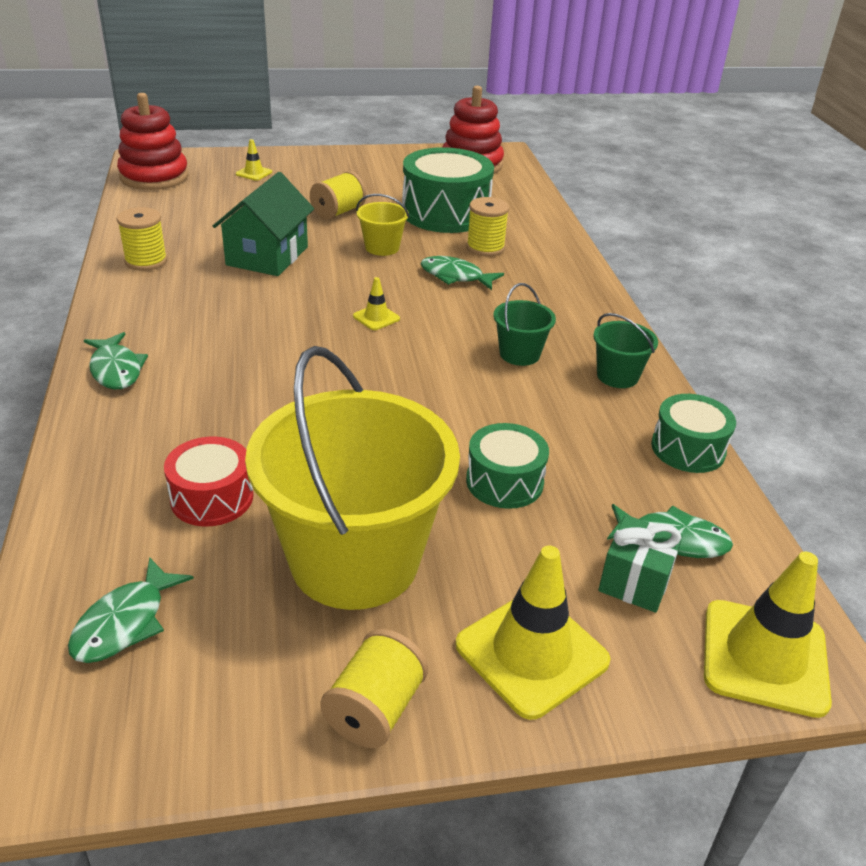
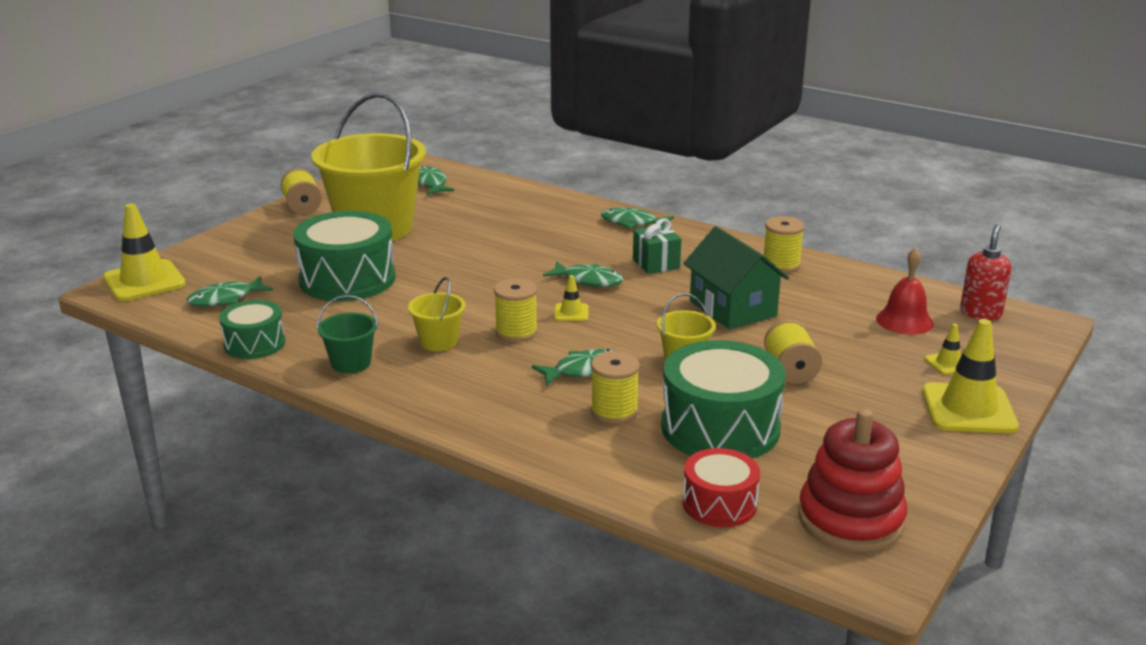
camera: 135 degrees right, 10 degrees down
(154, 177) = (980, 313): red stacking toy -> red soap dispenser
(202, 196) = (904, 321): none -> red bell
(212, 498) = (474, 215): red drum -> red drum (719, 504)
(300, 336) = (588, 280): none -> green fish
(447, 327) = (516, 332): none -> yellow spool
(504, 481) = (347, 279): green drum -> green drum, size x1.76
(519, 354) = (439, 341): green bucket -> yellow bucket
(532, 653) = (258, 240): yellow traffic cone -> yellow traffic cone (968, 409)
(635, 581) = (232, 277): green gift -> green gift (656, 264)

